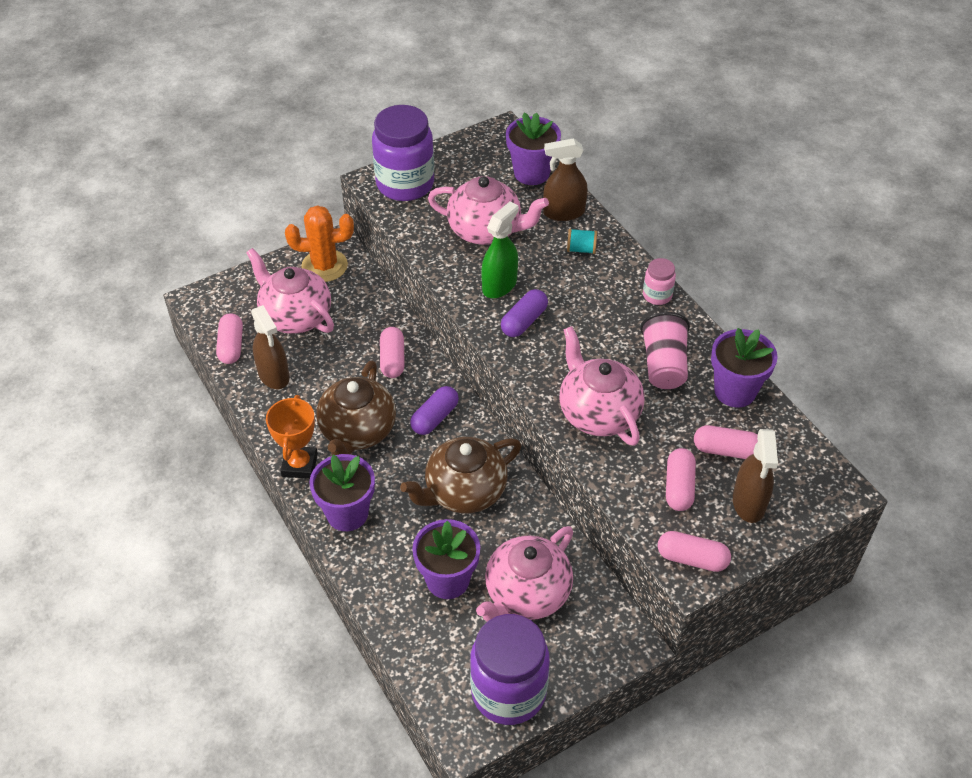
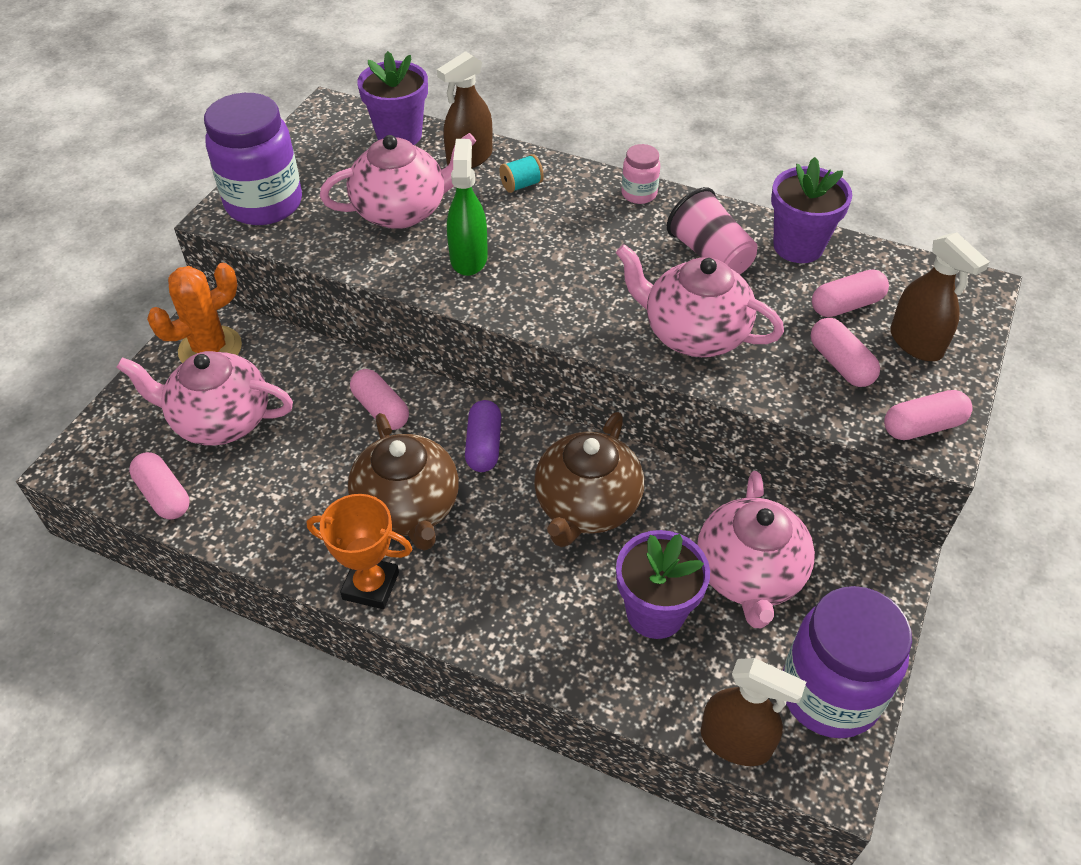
camera: 35 degrees left, 0 degrees up
(273, 375) = (249, 500): brown spray bottle -> brown spray bottle (736, 742)
(299, 465) = (371, 586): orange trophy -> orange trophy turned 45 degrees counterclockwise
(347, 513) = (477, 608): purple flower pot -> none
(524, 321) = (529, 281): purple capsule -> none

